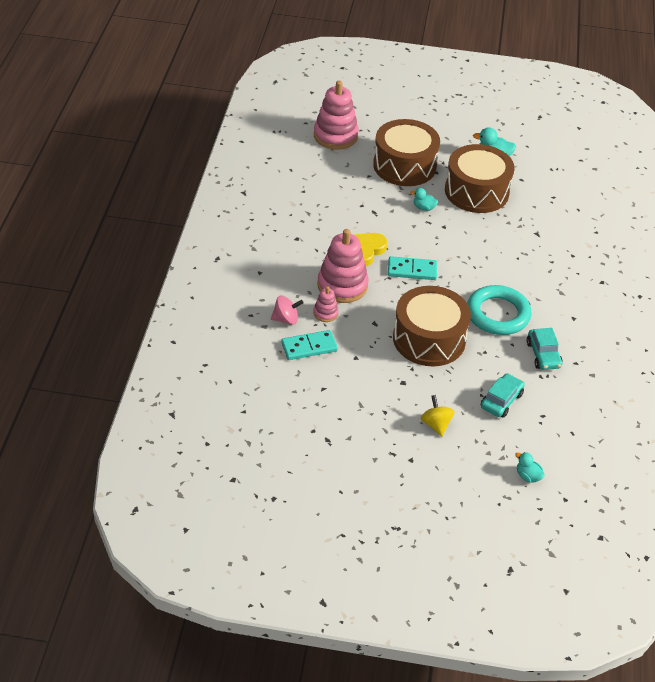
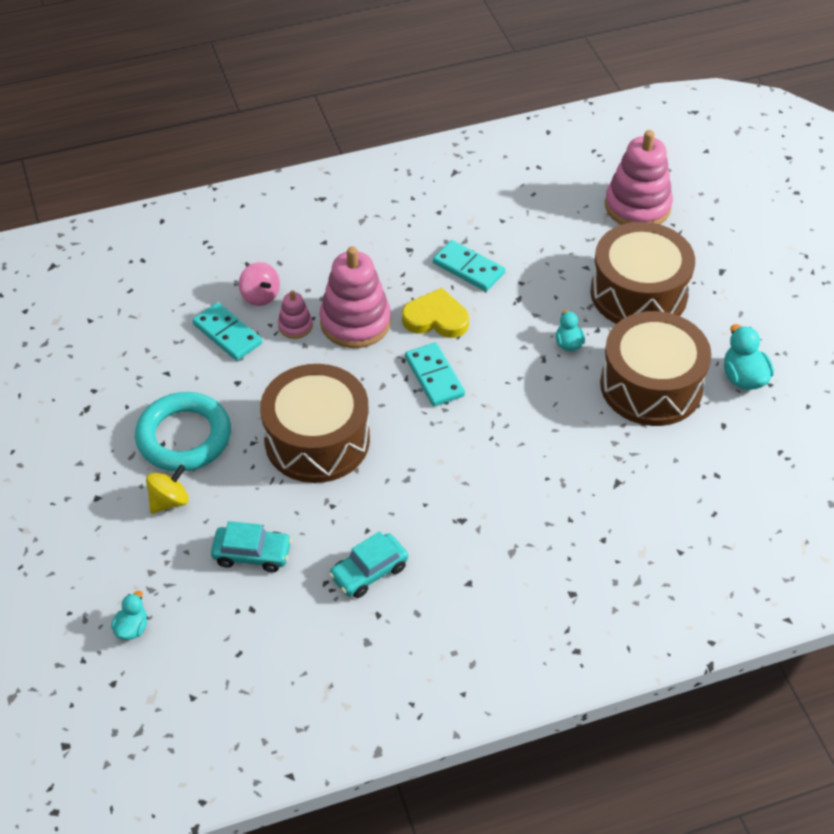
camera: 65 degrees right, 5 degrees up
(333, 221) = (468, 268): none -> turquoise domino
(497, 314) = (414, 495): turquoise ring -> turquoise ring (184, 437)

